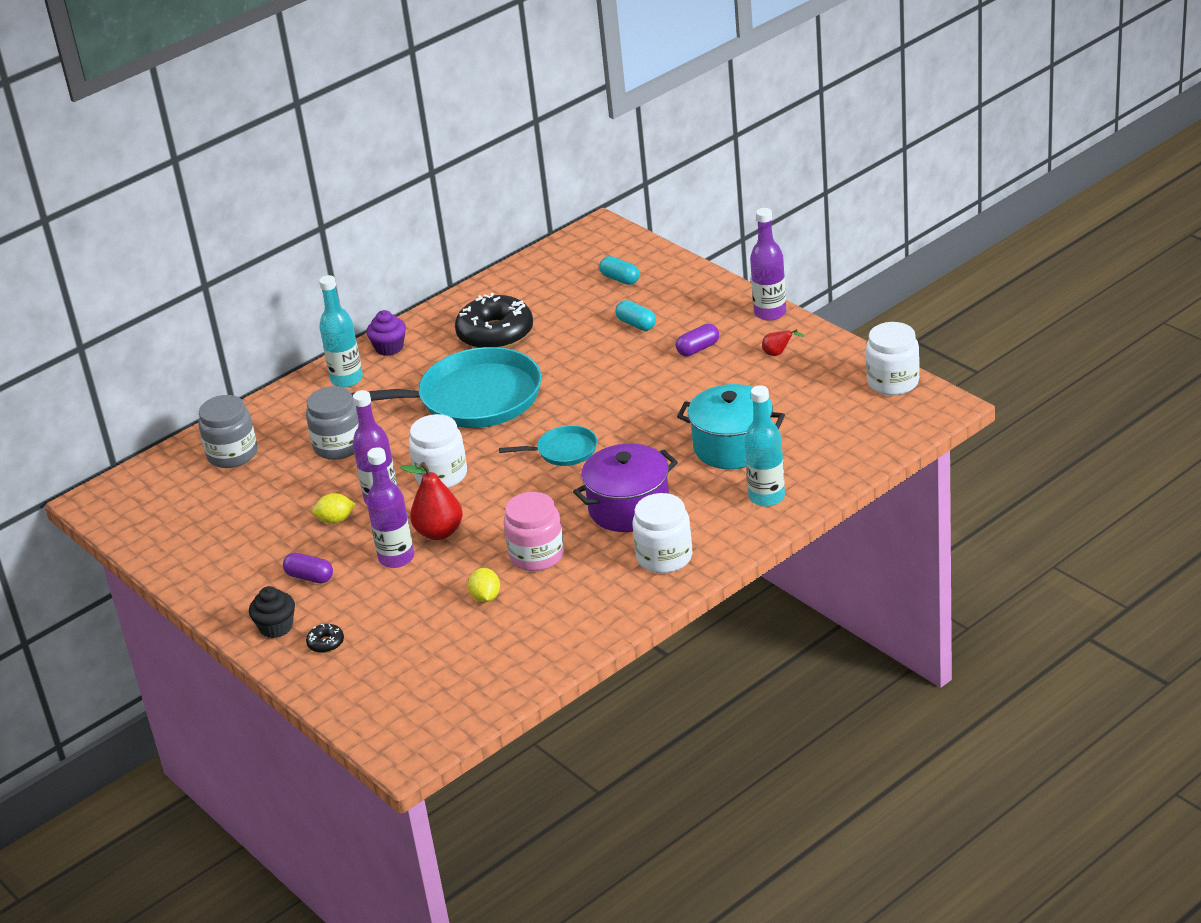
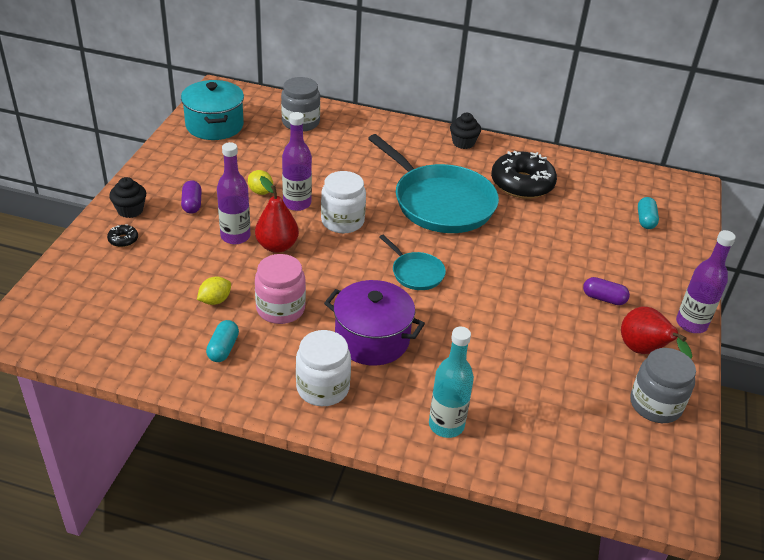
camera: 50 degrees right, 5 degrees up
(339, 446) = (341, 162): grey jar -> grey jar (655, 404)
(347, 379) = (414, 138): turquoise bottle -> none
(389, 348) = (463, 143): purple cupcake -> black cupcake
(636, 324) = (600, 251): turquoise capsule -> turquoise capsule (223, 348)
(733, 447) = (497, 373): turquoise pot -> turquoise pot (214, 125)
(778, 353) = (644, 351): red pear -> red pear, size x2.01
(893, 382) = (678, 452): white jar -> none

